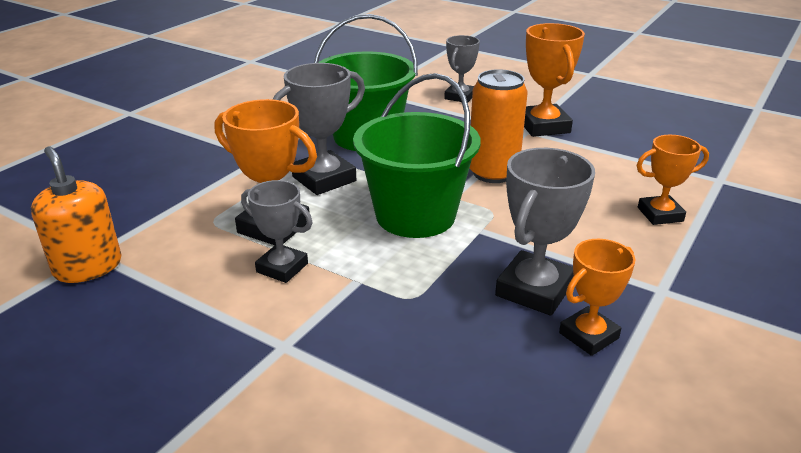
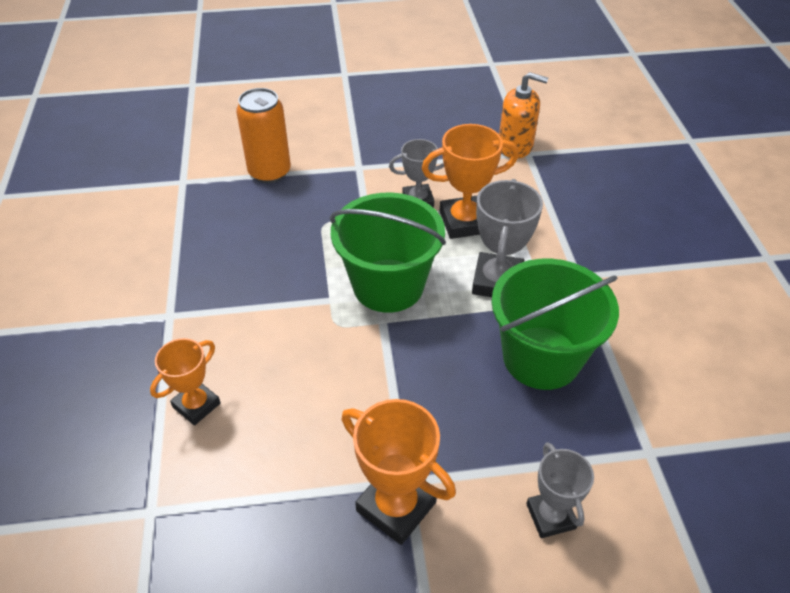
camera: 140 degrees right, 15 degrees up
(493, 173) = (377, 375): orange can -> orange can (269, 172)
(534, 290) = (255, 268): grey trophy -> none
(588, 335) = (203, 254): orange trophy -> none

